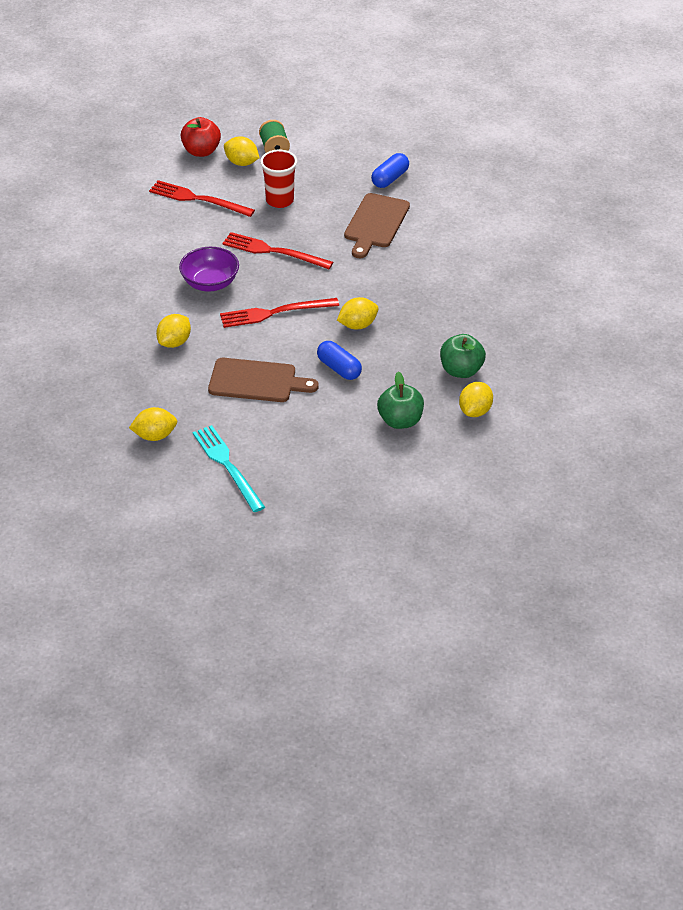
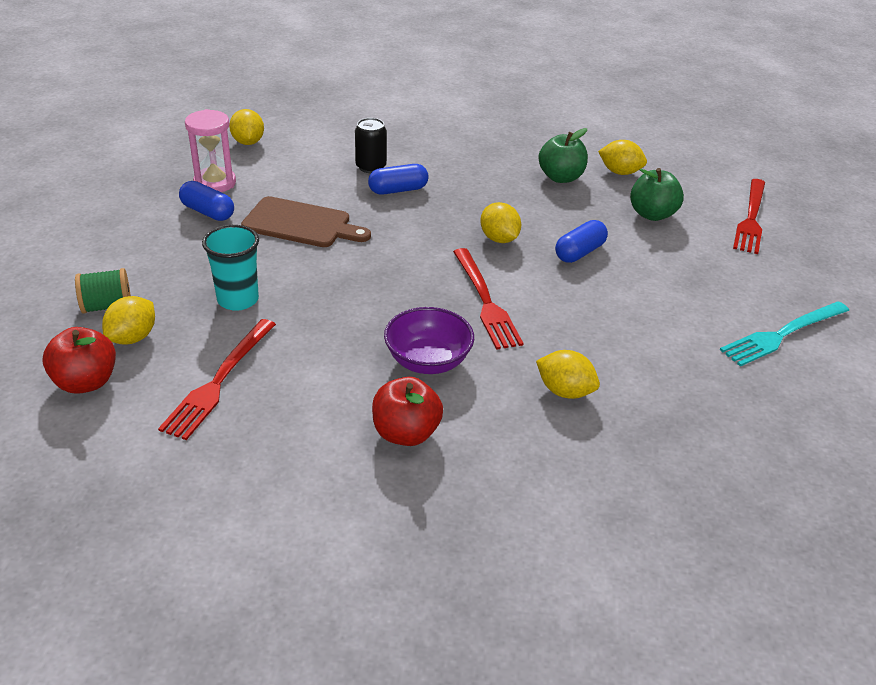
camera: 95 degrees left, 5 degrees down
(144, 272) = (406, 433): none -> red apple
(155, 436) = (761, 401): yellow lemon -> yellow lemon (248, 142)
(256, 381) = (622, 314): brown cutting board -> none
(273, 251) = (355, 304): red fork -> red fork (751, 218)
(279, 200) = (238, 300): red cup -> turquoise cup
(430, 273) = (398, 190): none -> blue capsule
(433, 178) = (215, 183): none -> pink hourglass
(468, 258) = (371, 167): none -> black can

